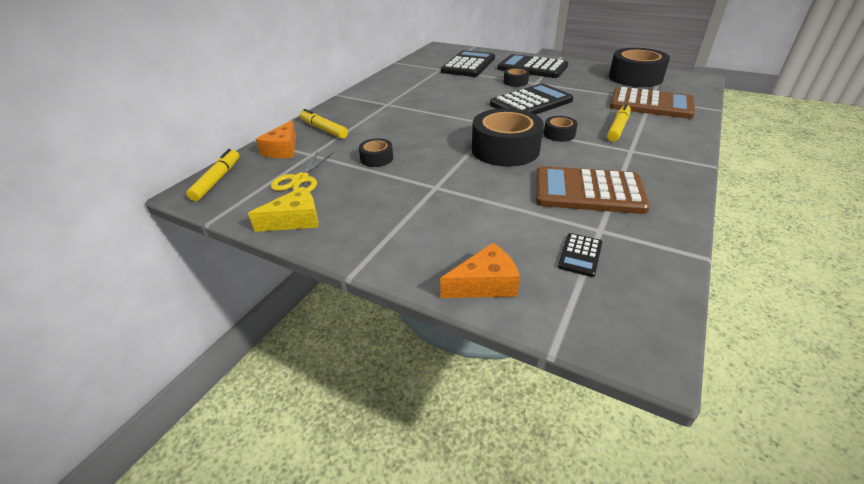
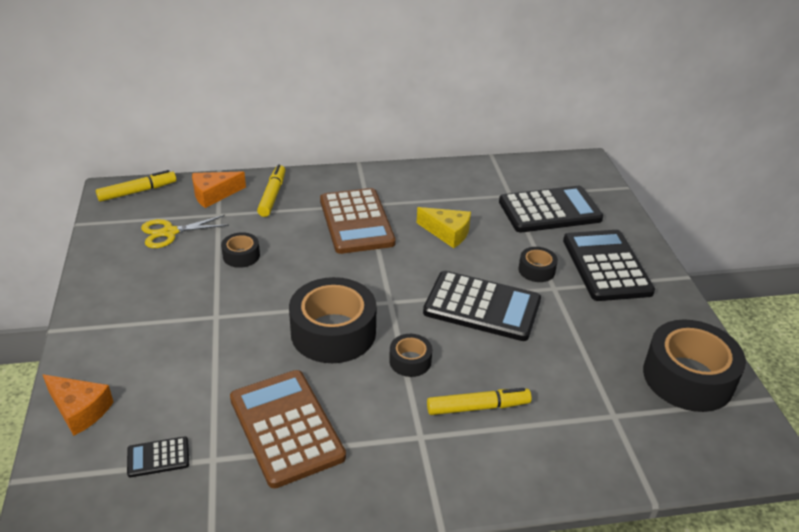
camera: 50 degrees right, 0 degrees up
(295, 220) = (106, 263): yellow cheese -> yellow cheese (447, 233)
(651, 104) = (594, 420): brown calculator -> brown calculator (356, 222)

